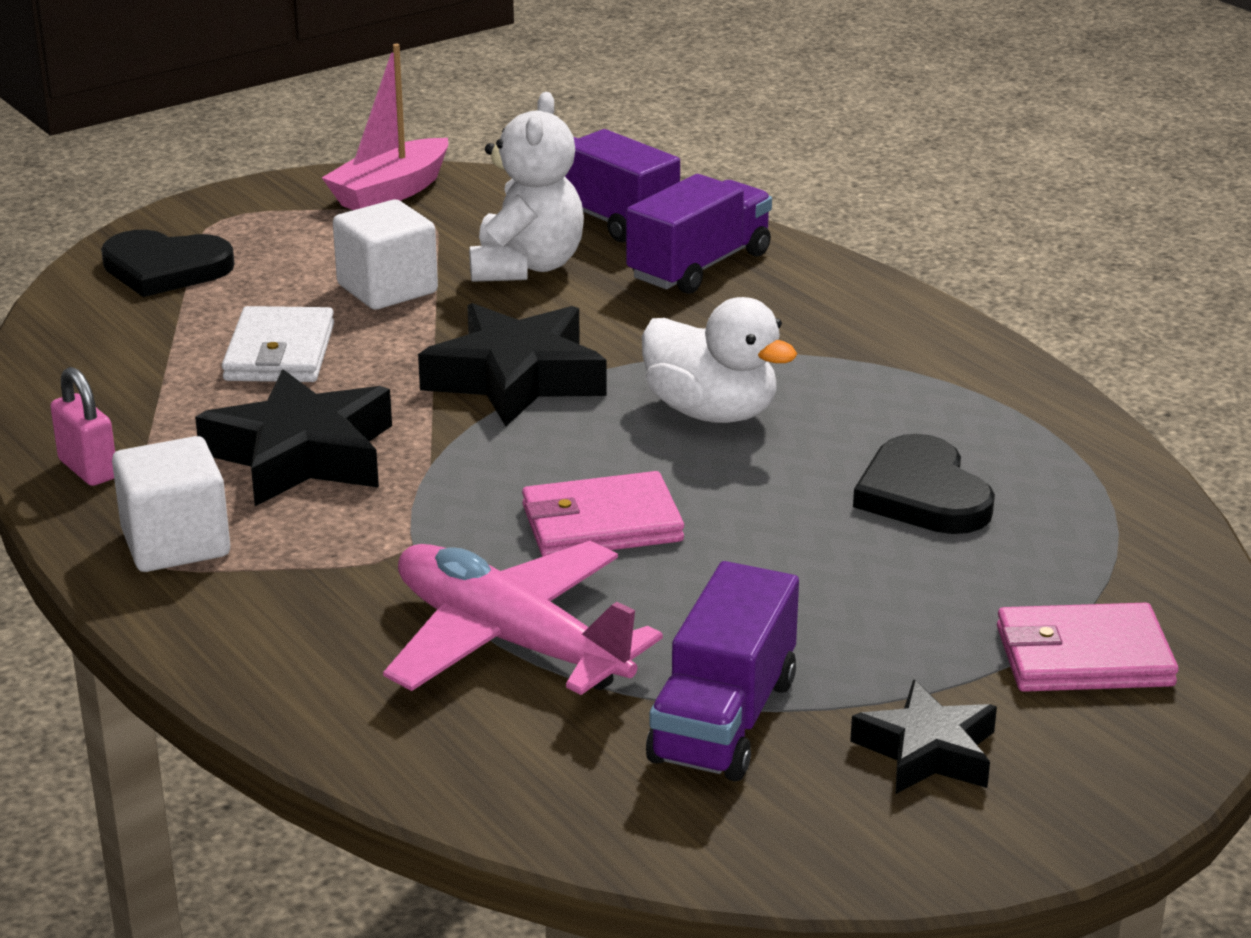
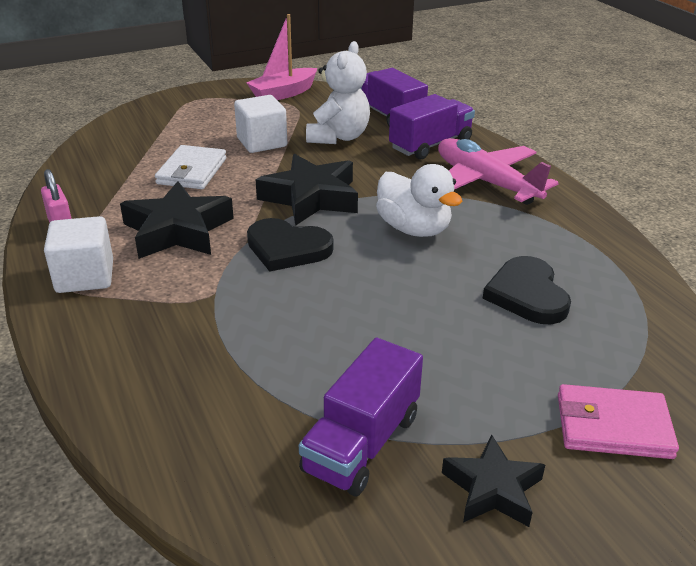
camera: 10 degrees right, 5 degrees up
(165, 268) = (155, 122): black heart -> black heart (287, 248)
(510, 641) = (247, 365): pink plane -> pink plane (486, 182)
(601, 524) = (329, 292): pink wallet -> none

